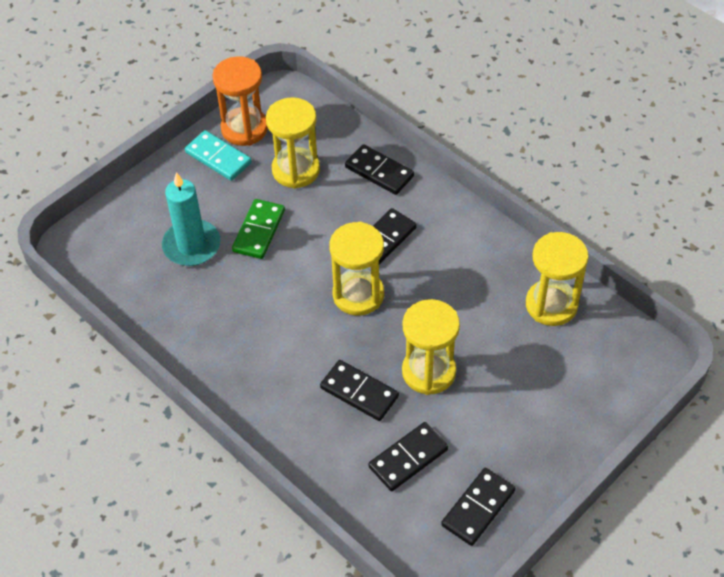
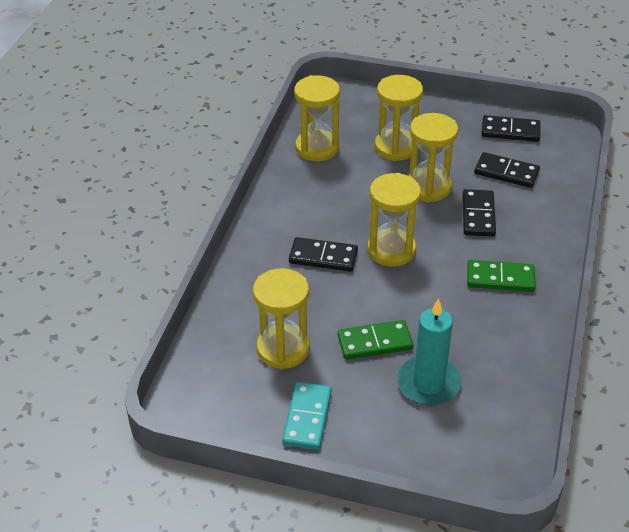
camera: 120 degrees left, 10 degrees down
(244, 129) = (253, 415): orange hourglass -> none
(264, 360) = (500, 278): none -> green domino
(379, 172) = (246, 289): black domino -> none
(512, 376) = (396, 147): none -> yellow hourglass

